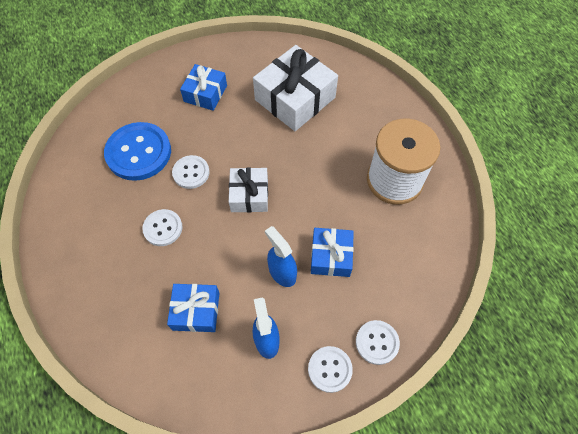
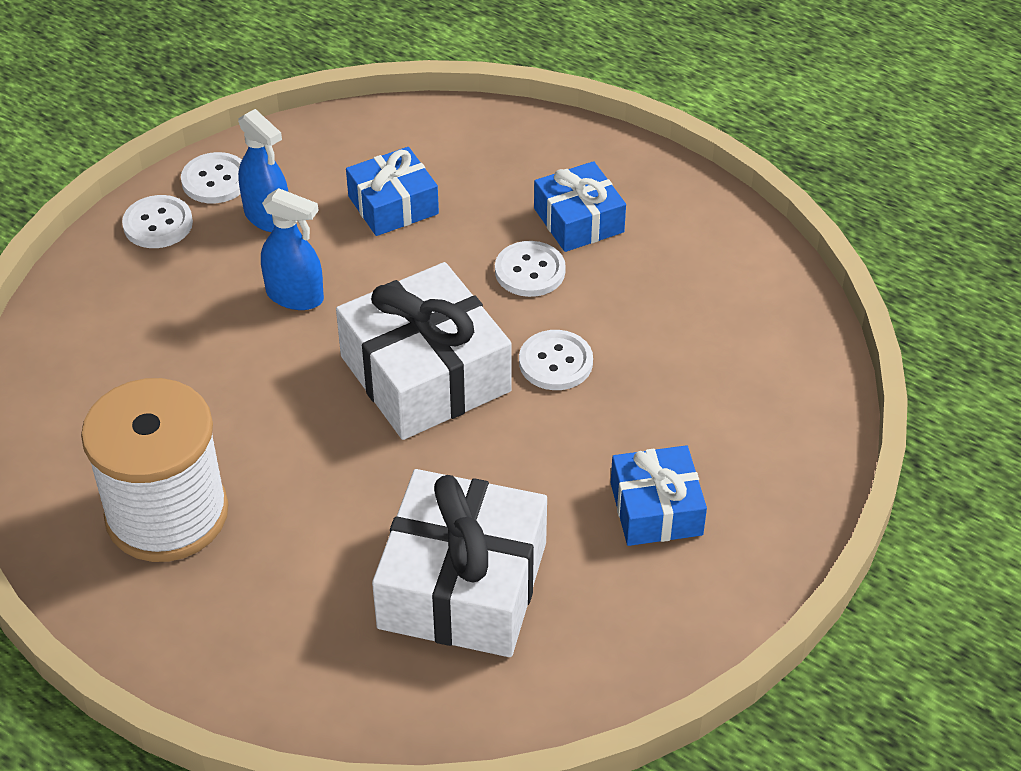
camera: 150 degrees right, 15 degrees down
(138, 152) = (676, 352): blue button -> none
(249, 195) = (425, 374): white gift -> white gift, size x1.72
(331, 256) = (227, 348): blue gift -> blue gift (578, 220)
(377, 342) = (101, 277): white button -> white button (215, 180)

